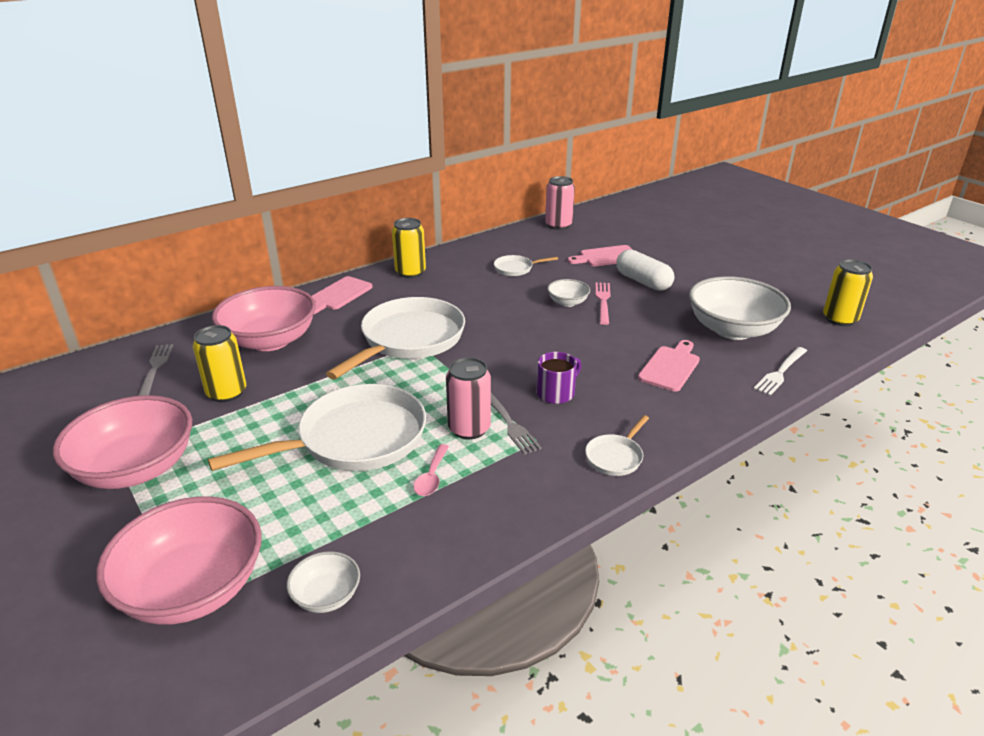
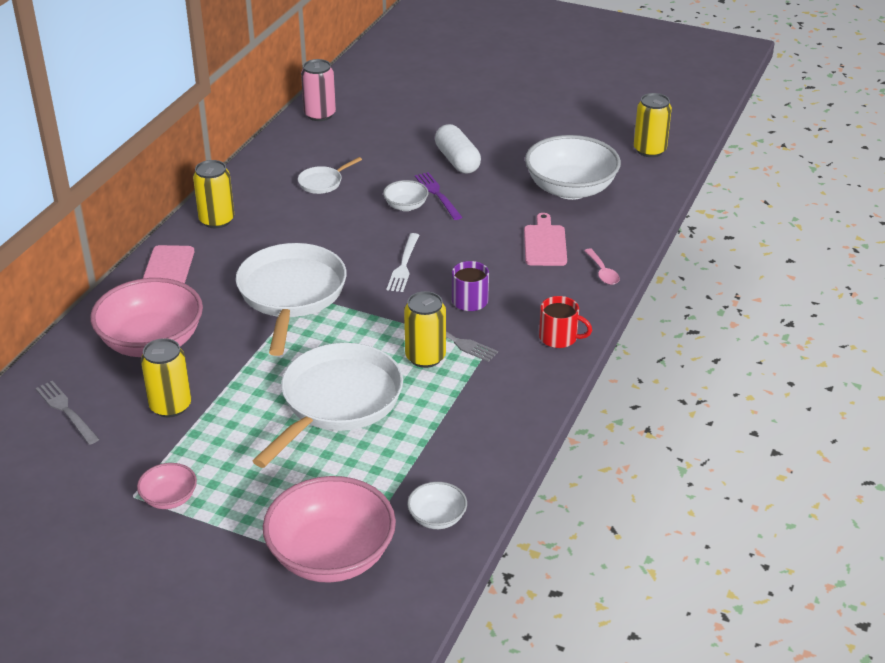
camera: 30 degrees left, 5 degrees up
(136, 468) = (169, 498): pink bowl -> pink bowl, size x0.47
(432, 477) = (432, 407): pink spoon -> pink spoon (602, 272)
(469, 428) = (425, 357): pink can -> yellow can
(603, 301) = (437, 194): pink fork -> purple fork
(606, 257) = (400, 141): pink cutting board -> none
(615, 457) = (559, 337): white pan -> red mug
(643, 281) = (457, 160): white capsule -> white capsule turned 45 degrees clockwise
(780, 372) = (633, 219): white fork -> white fork (404, 265)

